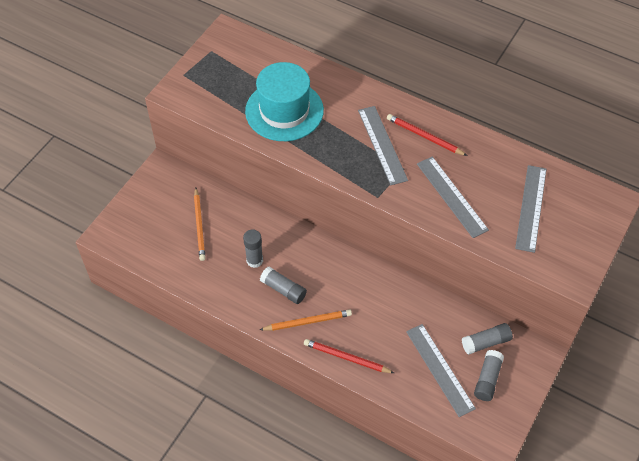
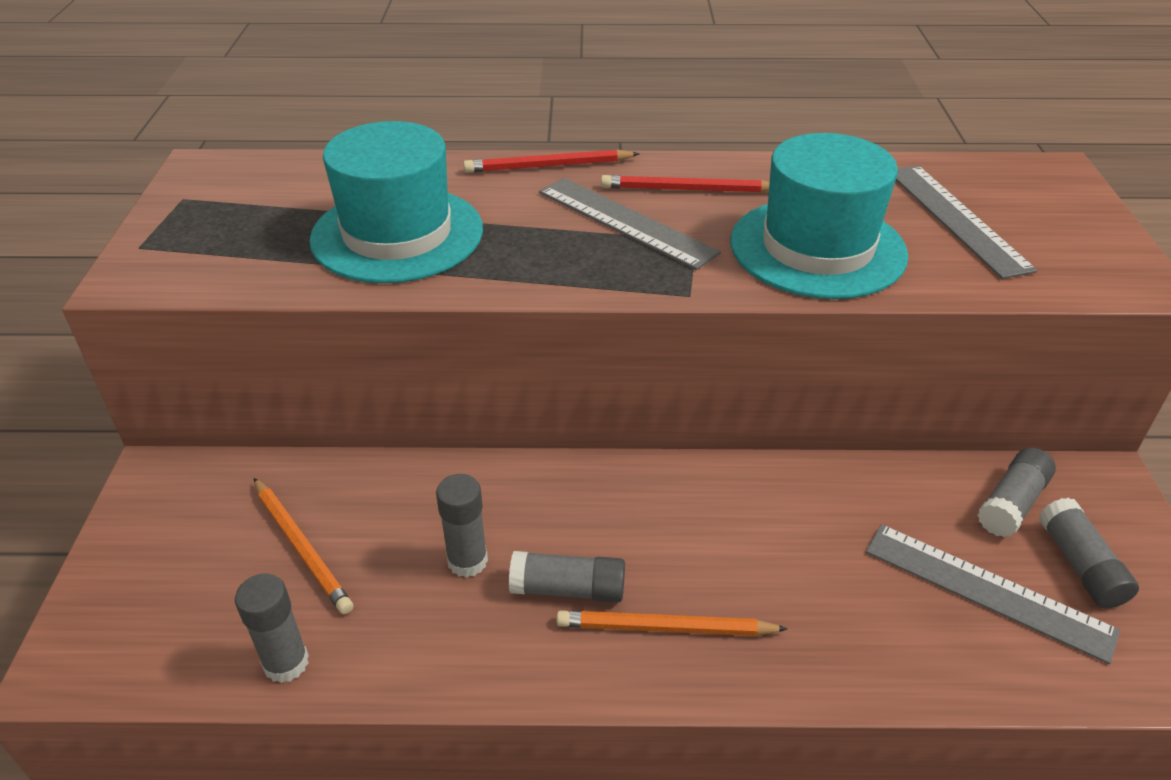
camera: 30 degrees left, 15 degrees down
(174, 269) = (286, 663): none -> grey glue stick
(307, 321) = (665, 628): orange pencil -> orange pencil turned 135 degrees counterclockwise
(346, 358) = (801, 662): red pencil -> red pencil (548, 166)
(452, 196) = (817, 248): grey ruler -> turquoise hat

